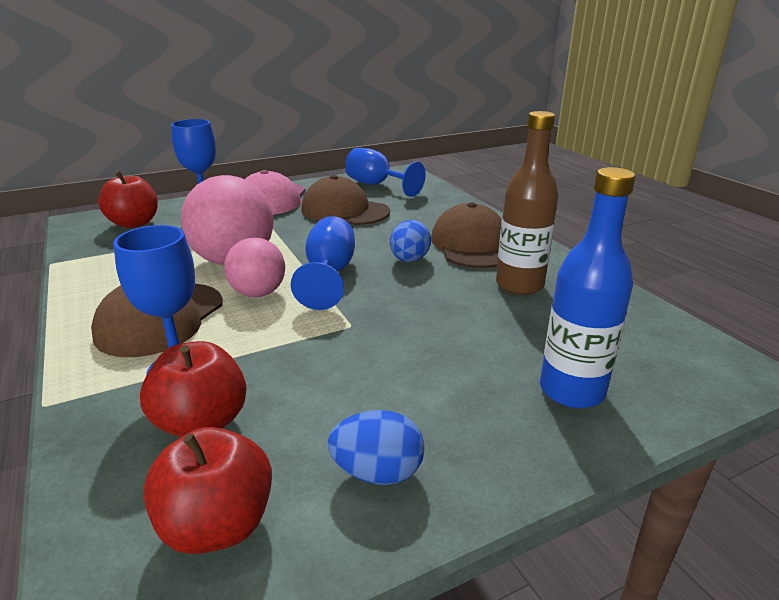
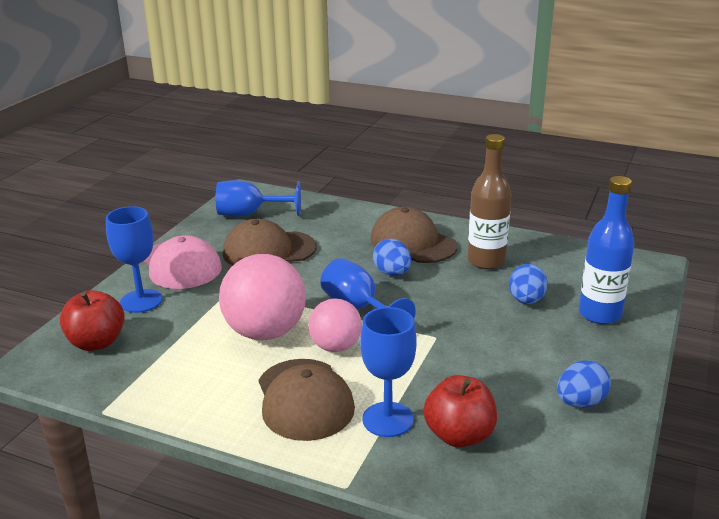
camera: 40 degrees left, 0 degrees up
(218, 525) = (554, 467): red apple -> none
(501, 336) = (526, 300): none -> blue egg

